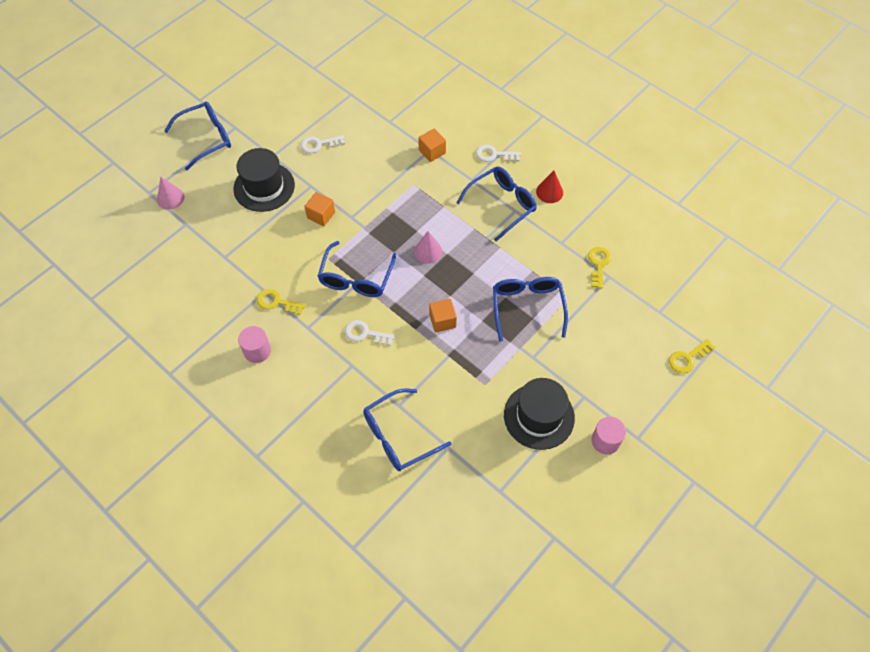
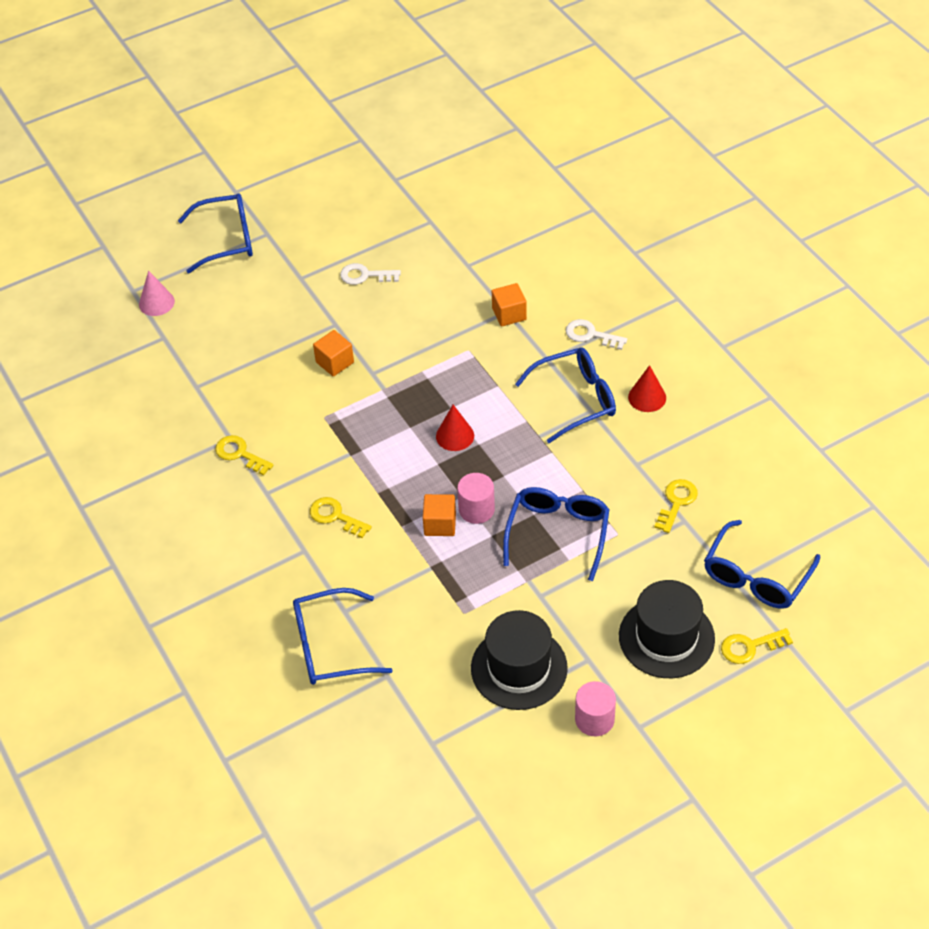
camera: 20 degrees right, 10 degrees down
(257, 351) = (195, 506): pink cylinder -> pink cylinder (476, 509)
(264, 187) = (276, 313): black hat -> black hat (666, 637)
(356, 278) = (349, 448): blue glasses -> blue glasses (756, 577)
(365, 333) = (335, 516): white key -> yellow key
(428, 251) = (455, 436): pink cone -> red cone

